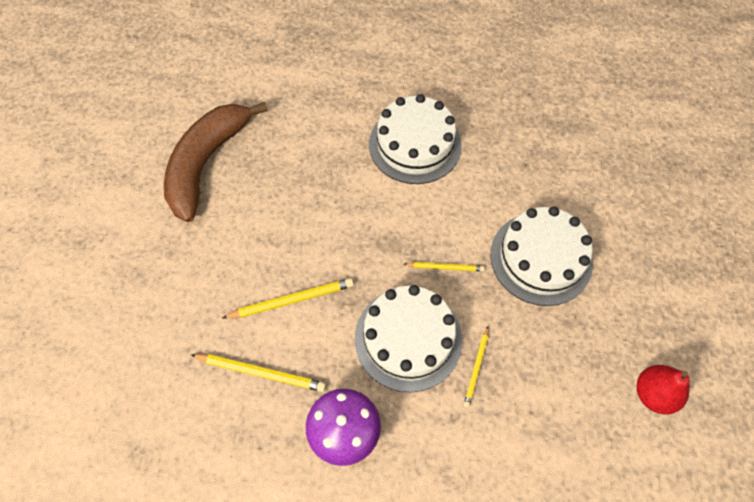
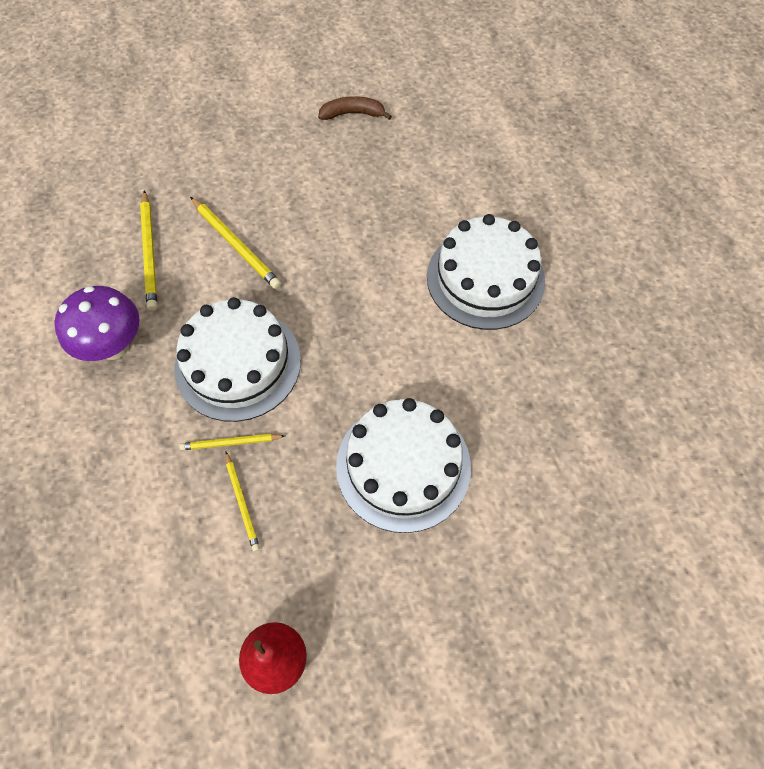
camera: 65 degrees right, 0 degrees up
(207, 163) = (352, 114): brown banana -> brown banana, size x0.44
(445, 267) = (340, 368): yellow pencil -> yellow pencil (242, 502)

